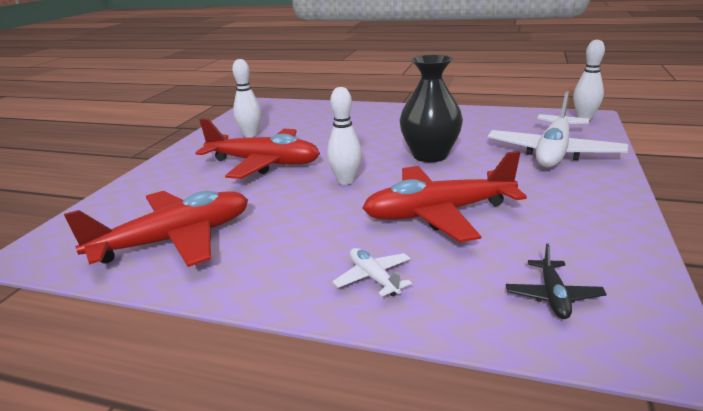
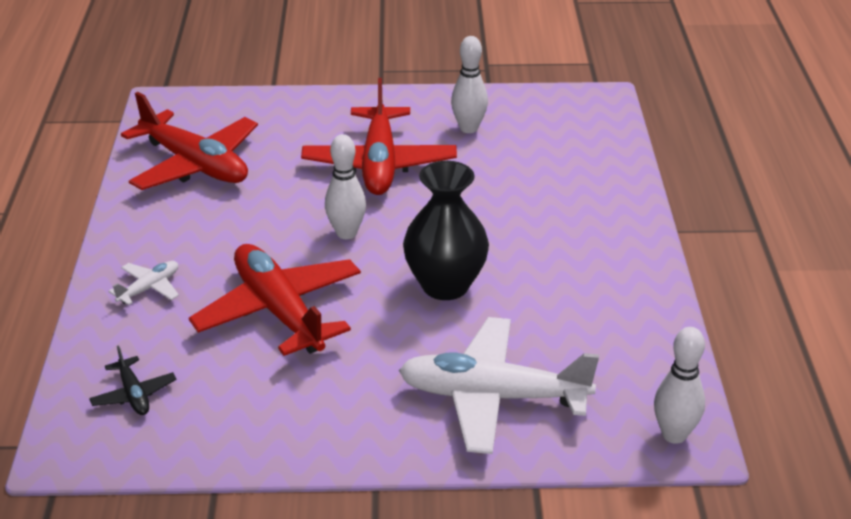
camera: 70 degrees right, 10 degrees up
(553, 296) = (134, 394): black plane -> black plane turned 105 degrees counterclockwise

